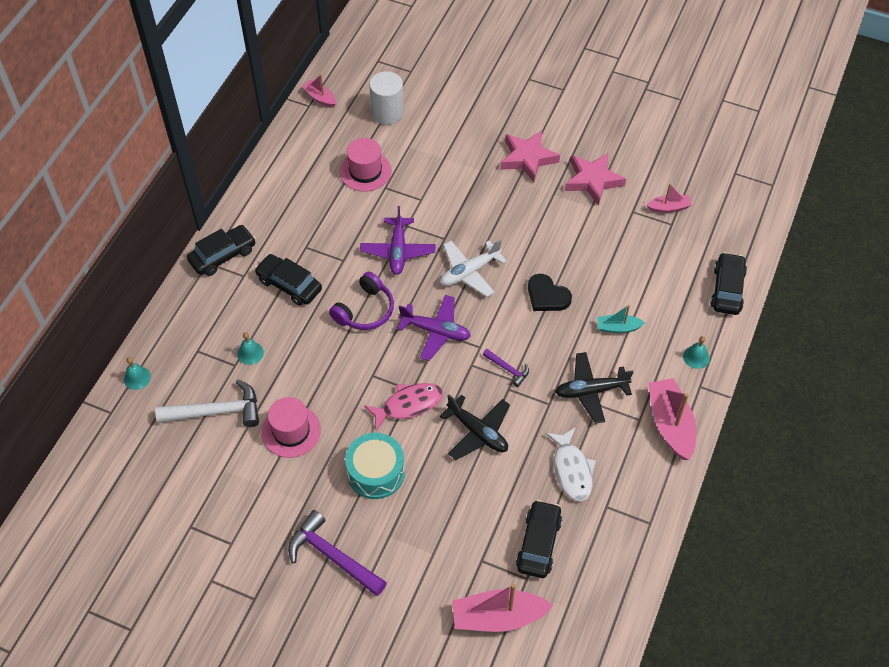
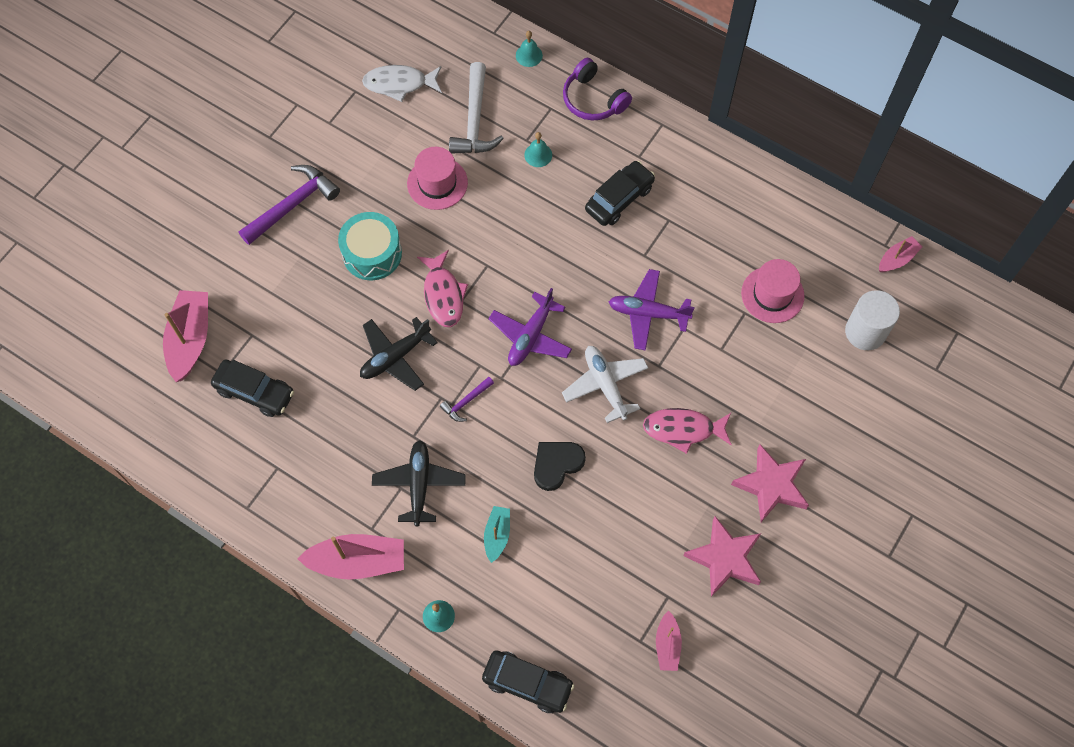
camera: 100 degrees right, 10 degrees up
(223, 255) = (669, 139): black car -> none
(365, 310) = (571, 269): purple headphones -> purple headphones (593, 99)
(496, 216) = (683, 429): none -> pink fish
(572, 470) = (328, 442): white fish -> white fish (399, 84)

